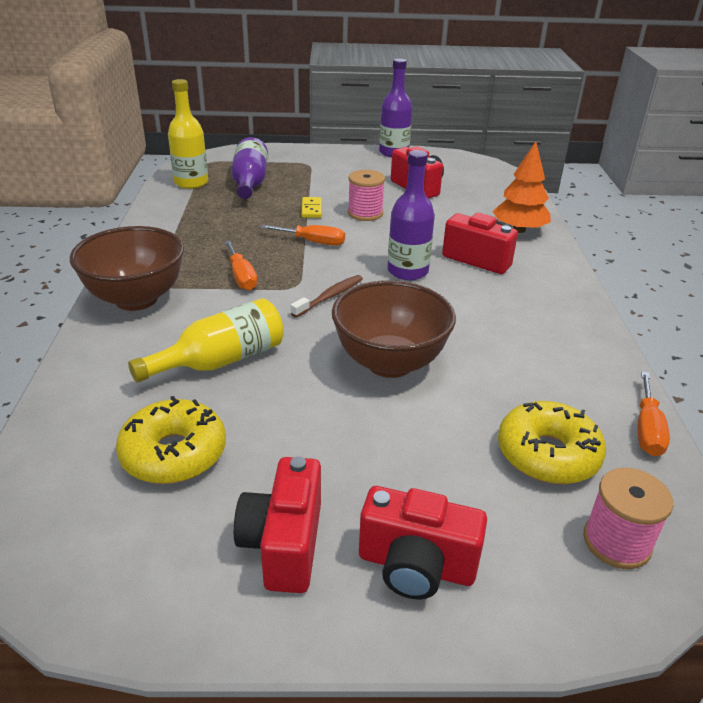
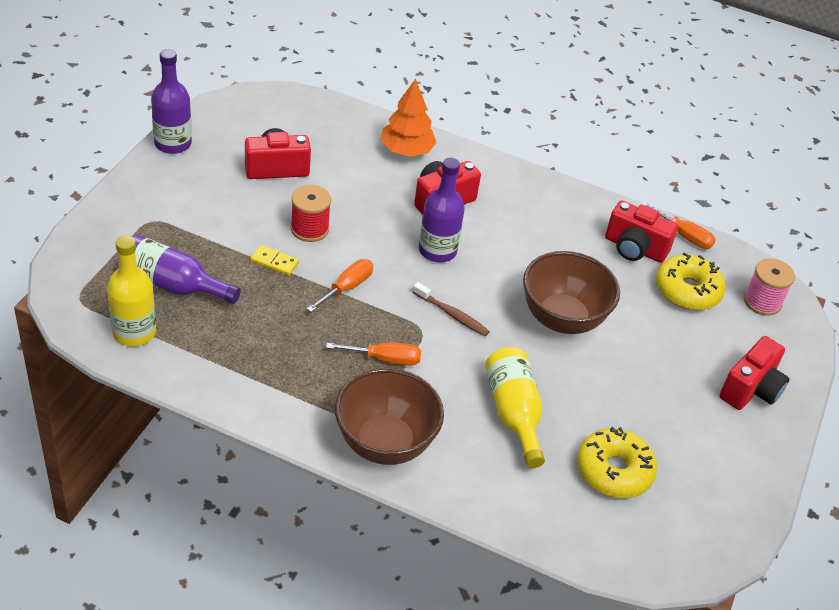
camera: 70 degrees left, 10 degrees up
(284, 544) = (716, 440): red camera -> red camera (634, 248)
(330, 297) = (452, 314): brown toothbrush -> brown toothbrush turned 150 degrees clockwise
(365, 213) = (309, 229): pink spool -> red spool

